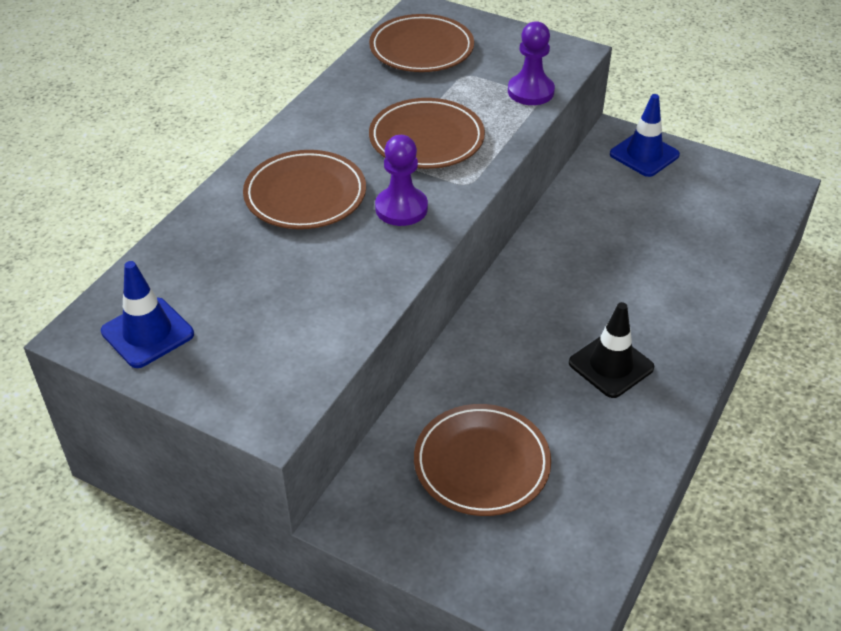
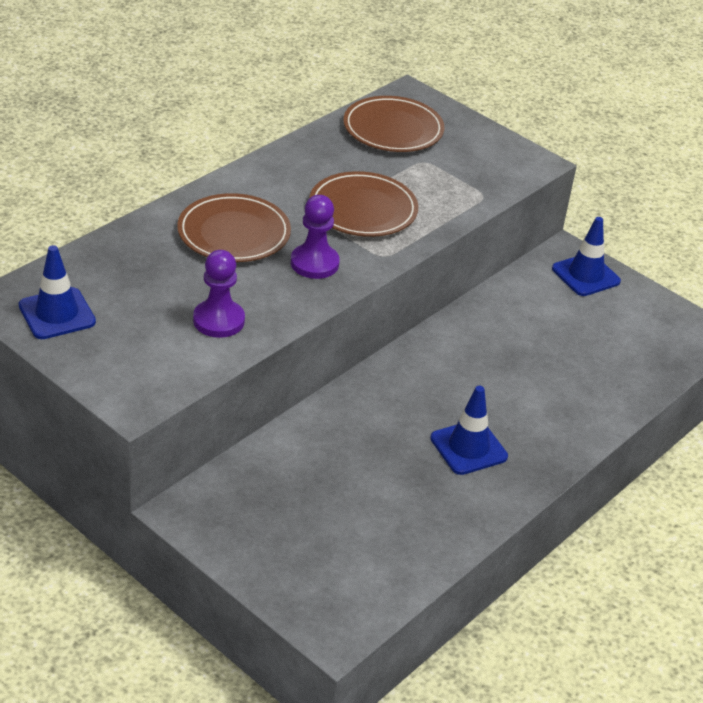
camera: 10 degrees right, 5 degrees down
(481, 463) = (316, 497): brown plate -> none
(530, 91) = (478, 189): purple pawn -> purple pawn (218, 320)
(611, 365) = (468, 447): black traffic cone -> blue traffic cone

